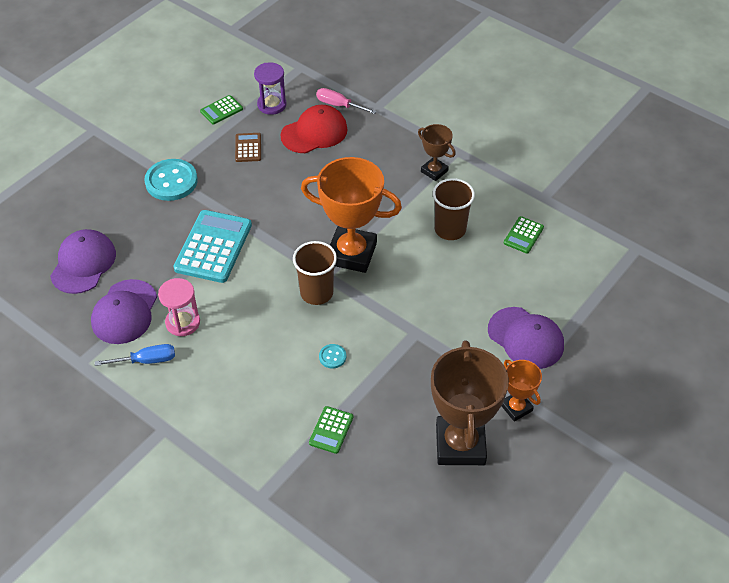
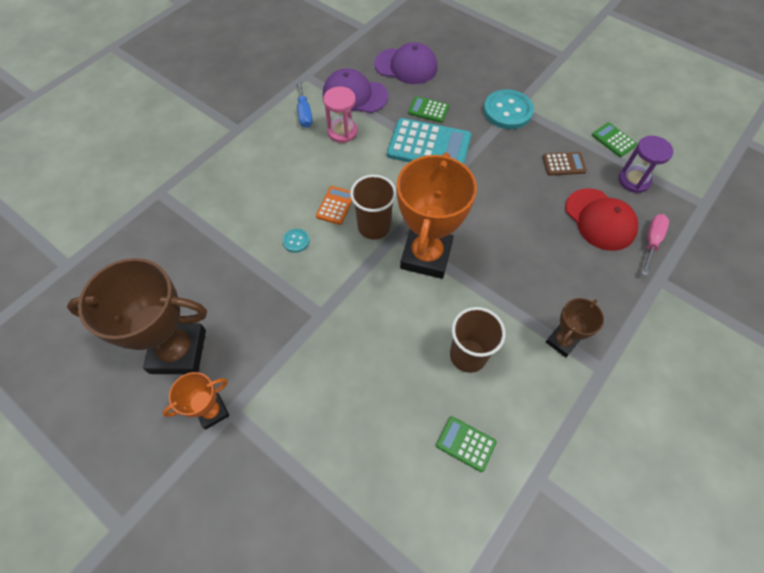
camera: 90 degrees right, 10 degrees up
(288, 325) = (335, 205): none -> orange calculator
(331, 430) = (215, 241): green calculator -> green calculator (428, 110)
(526, 338) = (305, 431): purple cap -> none

